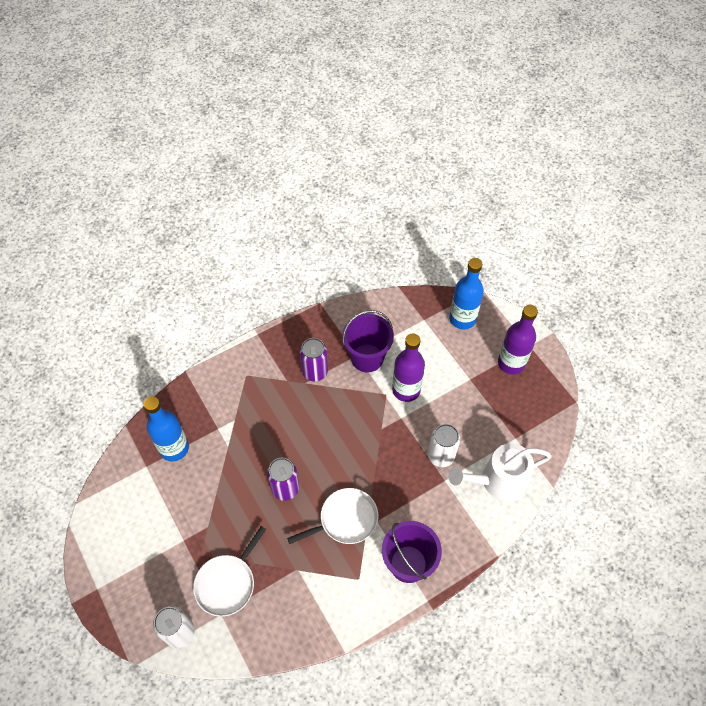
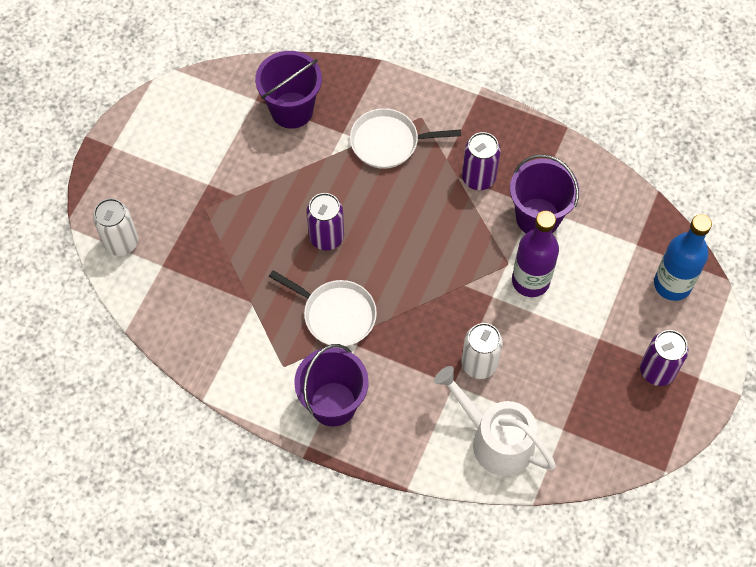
camera: 55 degrees right, 5 degrees up
(174, 448) = (292, 110): blue bottle -> purple bucket
(227, 583) = (194, 251): white pan -> white pan (388, 142)
(511, 363) = (657, 371): purple bottle -> purple can

